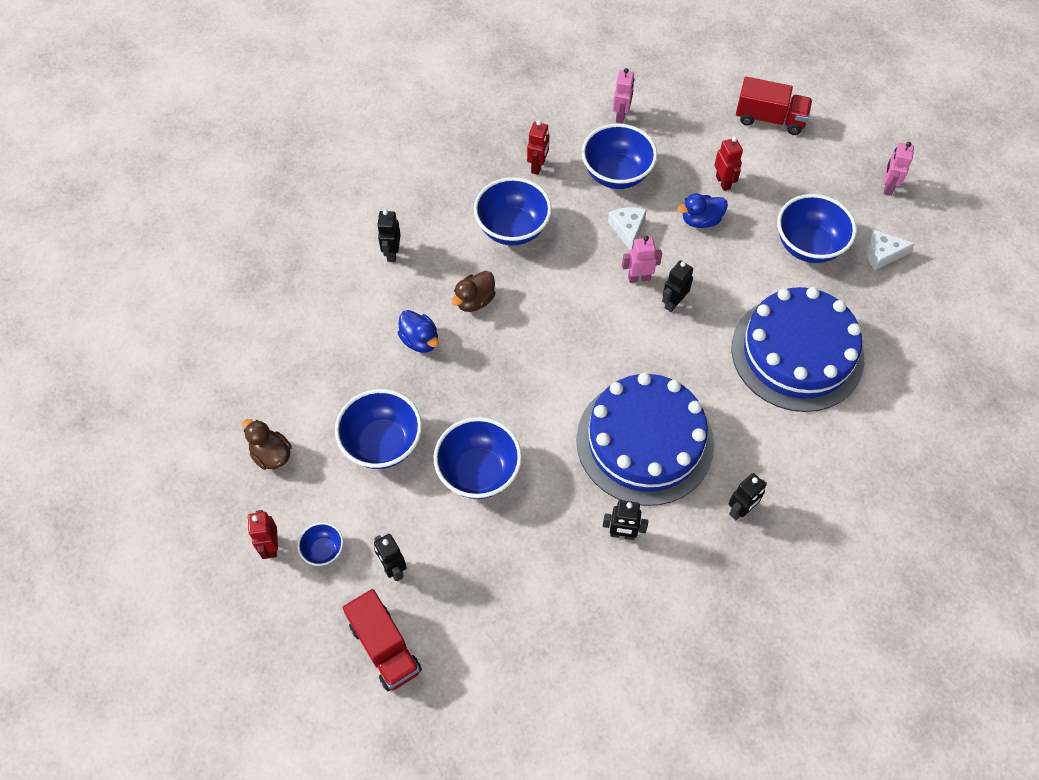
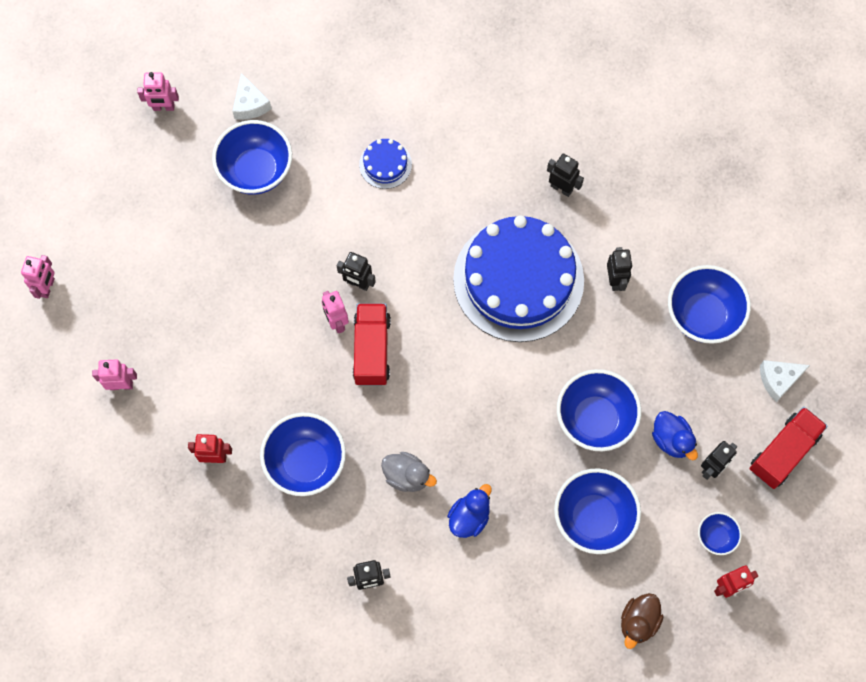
camera: 105 degrees left, 10 degrees up
(475, 301) = (407, 476): brown duck -> grey duck
(616, 174) = (206, 372): blue bowl -> blue bowl (702, 315)
(627, 229) = (278, 345): white cheese -> white cheese (778, 379)
(701, 220) = (249, 276): blue duck -> blue duck (671, 440)
(722, 81) = (47, 287): none -> pink robot
(723, 182) = (193, 263): red robot -> none
(770, 119) = (93, 230): red truck -> red truck (372, 350)
(797, 353) = (385, 164): blue cake -> blue cake, size x0.41

